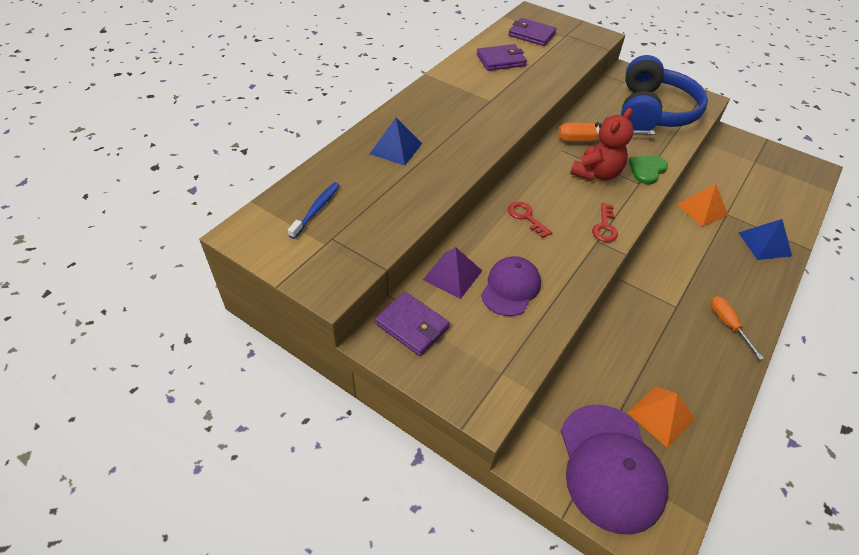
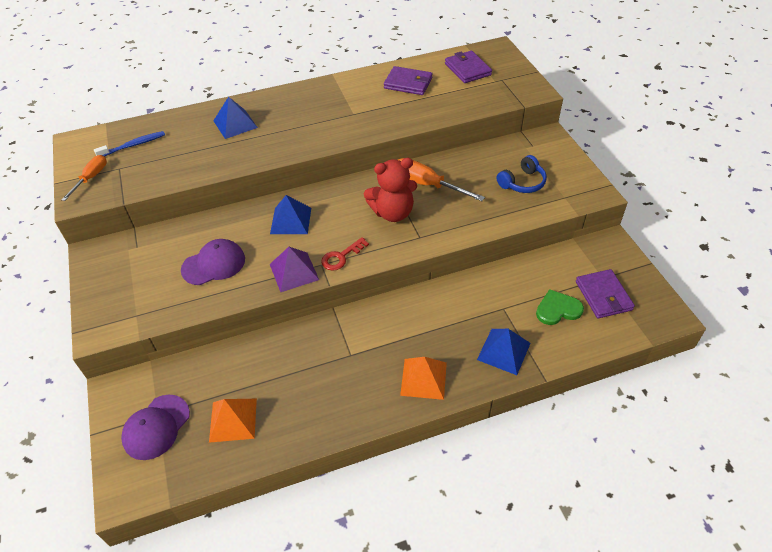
camera: 40 degrees right, 0 degrees up
(412, 325) = (123, 254): purple wallet -> purple wallet (603, 296)
(452, 275) = (188, 235): purple pyramid -> purple pyramid (294, 272)
(526, 217) = (291, 220): red key -> blue pyramid
(610, 467) = (156, 427): purple cap -> purple cap, size x0.63
(647, 170) = (442, 230): green heart -> green heart (557, 309)
(653, 111) = (522, 183): blue headphones -> blue headphones, size x0.46
(702, 209) = (483, 293): orange pyramid -> orange pyramid (423, 378)
(728, 324) = (374, 392): orange screwdriver -> orange screwdriver (91, 178)

